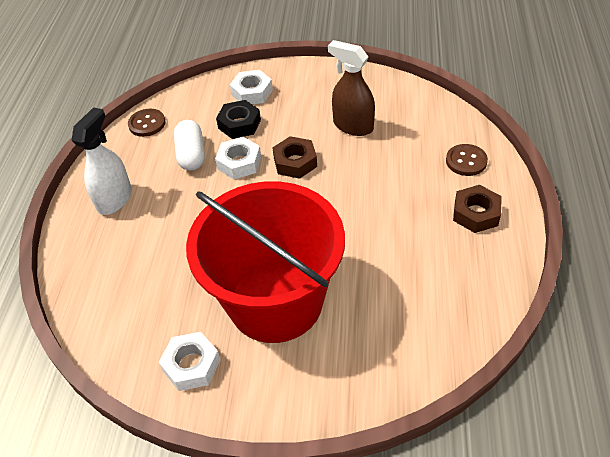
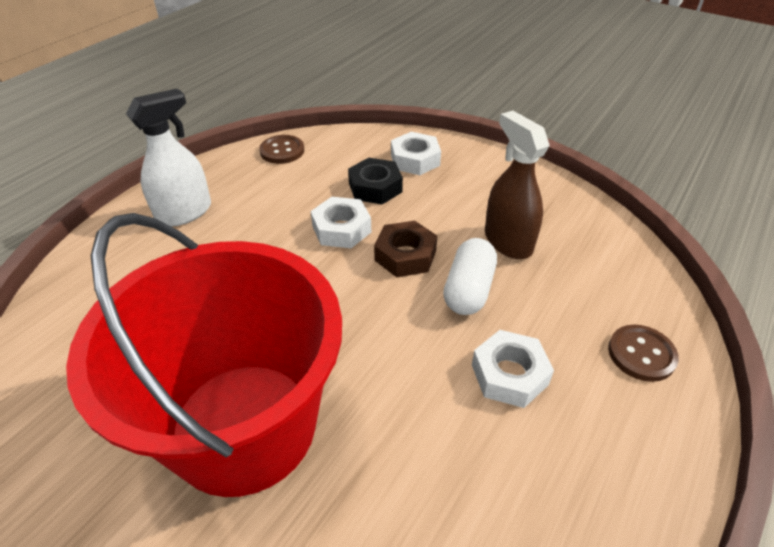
camera: 25 degrees right, 5 degrees down
(191, 155) = (298, 199): white capsule -> white capsule (468, 290)
(191, 365) = (78, 458): white nut -> white nut (509, 374)
(476, 213) = (613, 442): brown nut -> none

